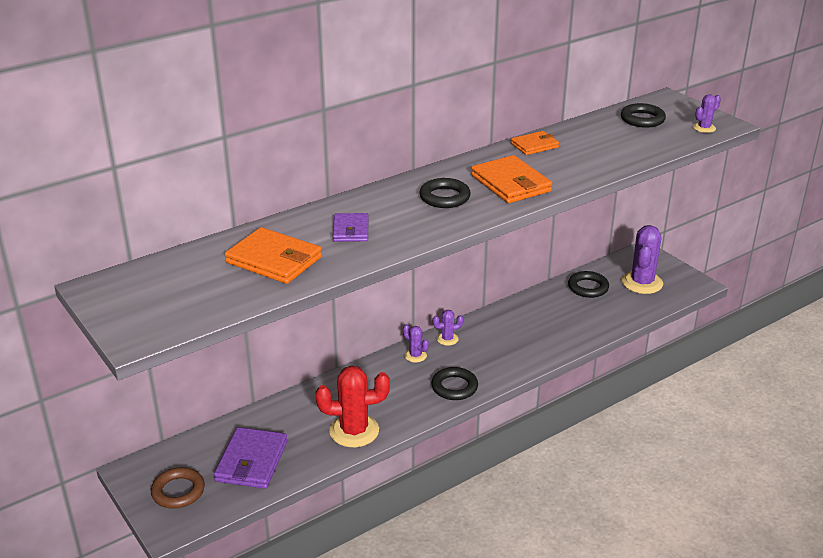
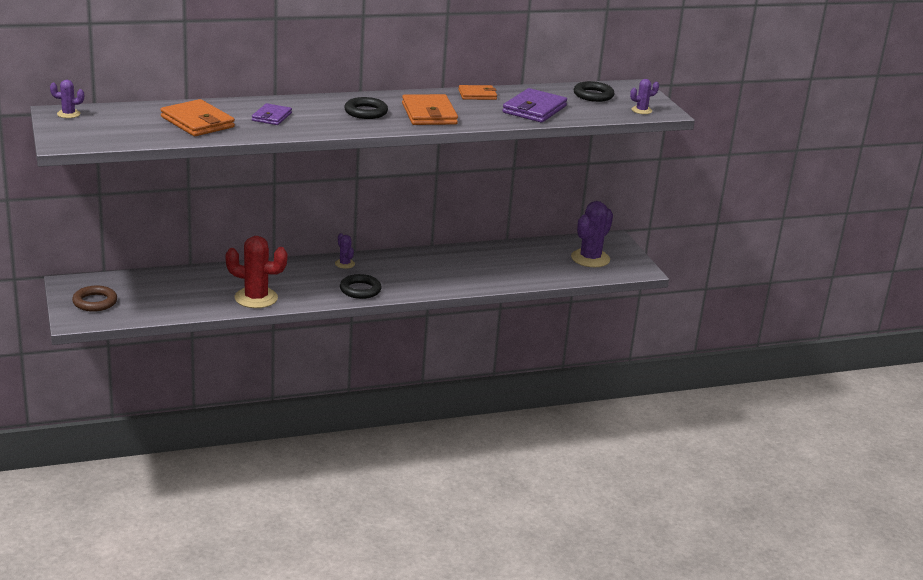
camera: 15 degrees right, 5 degrees down
(251, 461) = (162, 298): purple wallet -> purple wallet (534, 109)
(447, 339) = (381, 259): purple cactus -> purple cactus (68, 114)
(588, 287) = (537, 252): black ring -> none

